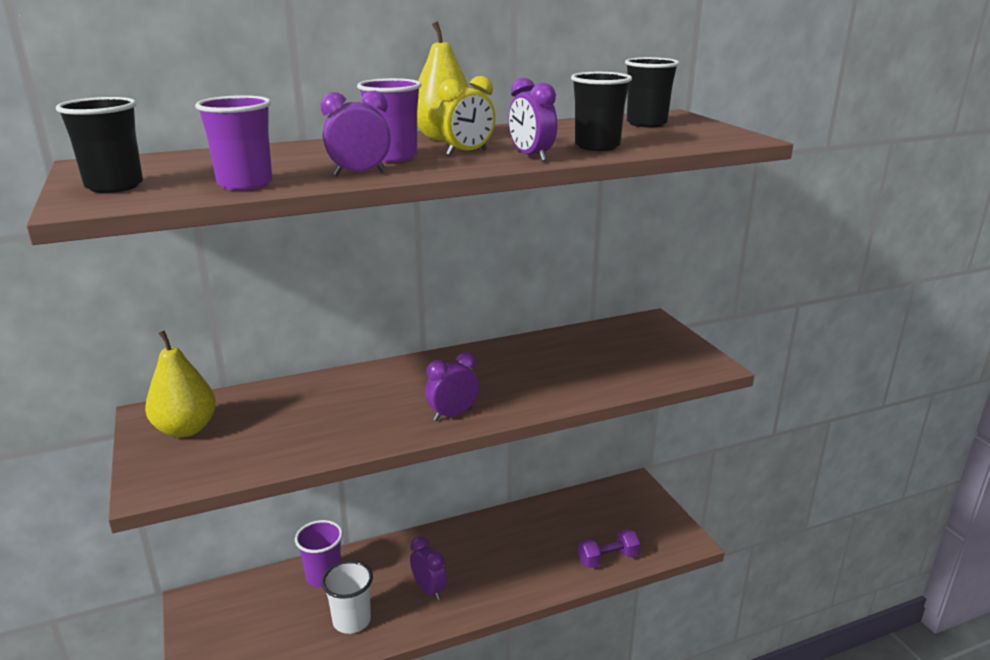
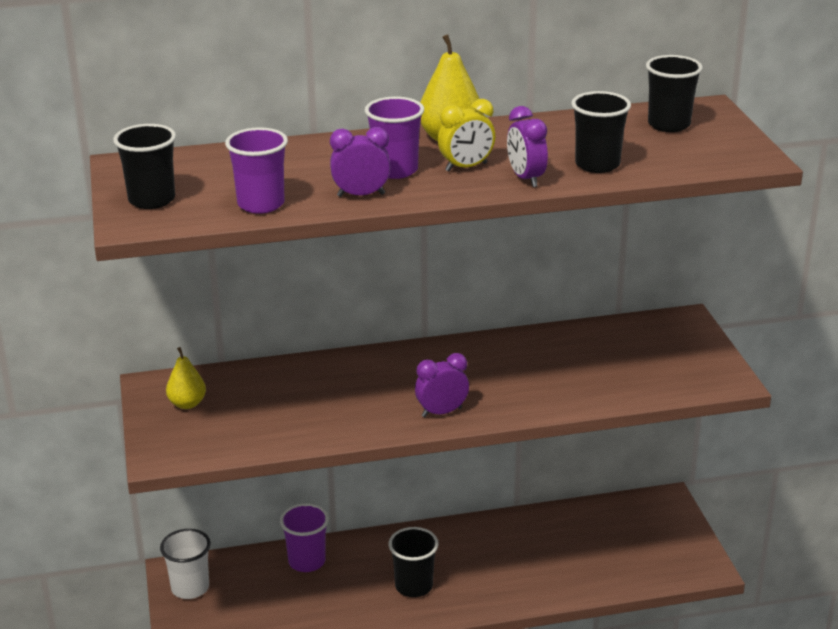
camera: 10 degrees right, 5 degrees up
(186, 429) = (187, 404): yellow pear -> yellow pear, size x0.64
(352, 620) = (332, 606): white cup -> white cup (190, 588)
(429, 589) = (414, 586): purple clock -> black cup
(608, 558) = (611, 576): purple dumbbell -> none

